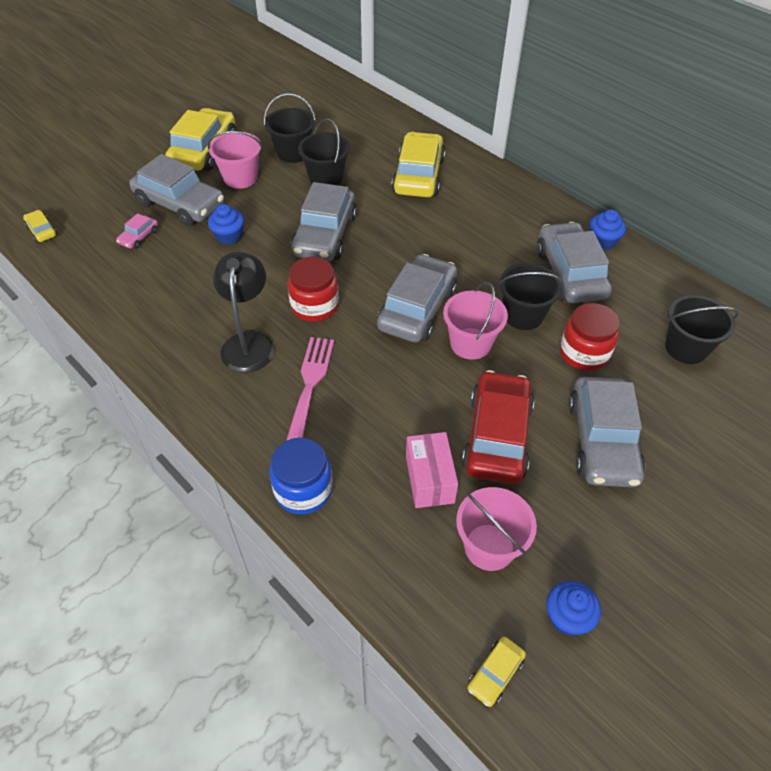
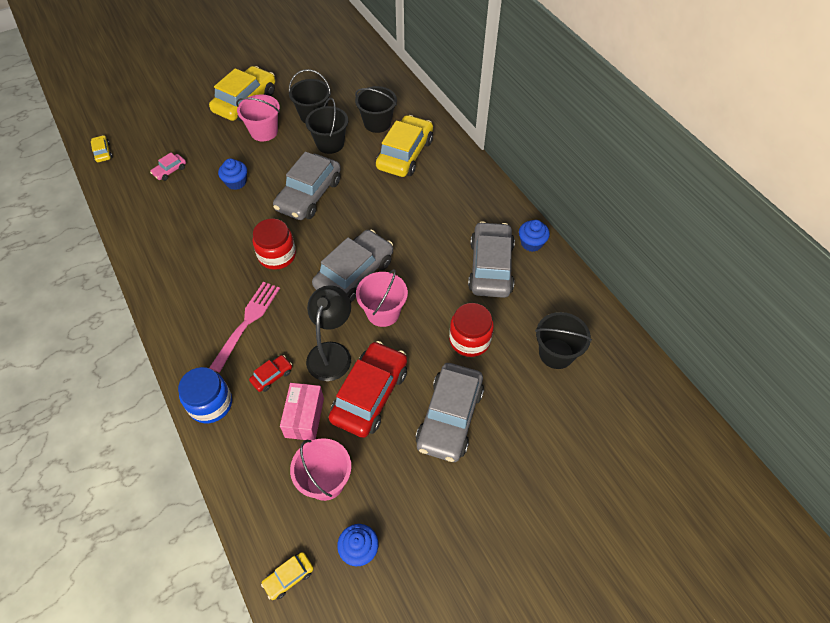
camera: 15 degrees right, 5 degrees up
(180, 204) = (210, 147): grey car -> none
(249, 343) = (217, 277): black lamp -> black lamp (332, 352)
(367, 441) = (272, 376): none -> red car
(523, 315) = (435, 296): black bucket -> black bucket (377, 123)

